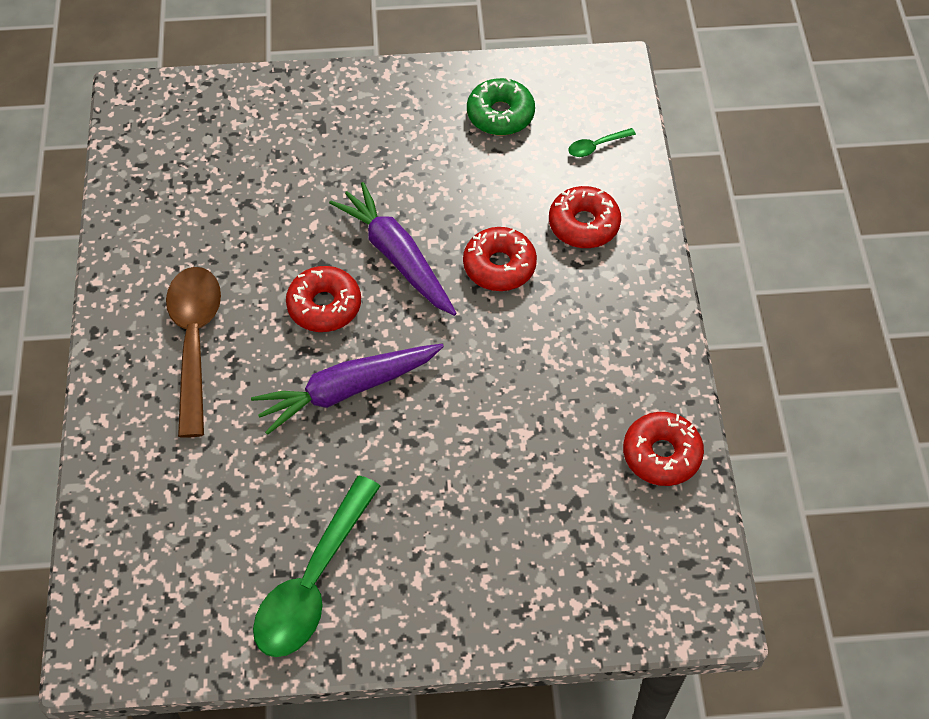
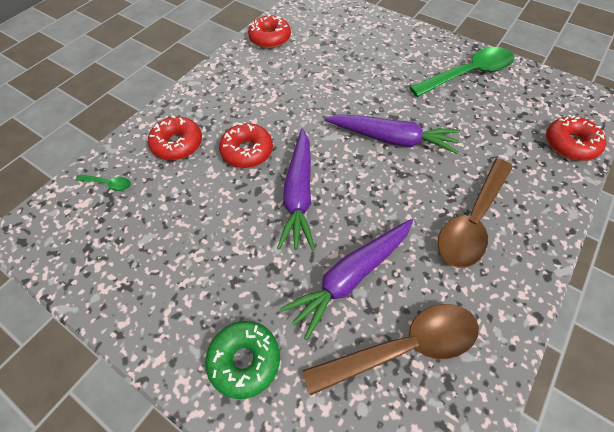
camera: 140 degrees left, 0 degrees up
(200, 193) = (403, 347): none -> brown spoon
(282, 216) = (351, 277): none -> purple carrot
(324, 306) = (369, 192): red donut -> red donut (570, 144)
(500, 114) = (130, 250): green donut -> green donut (244, 360)

